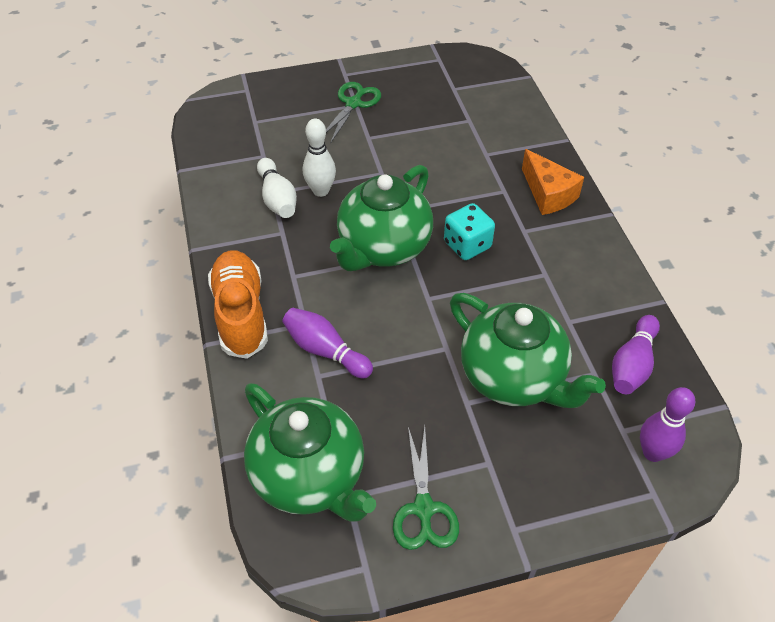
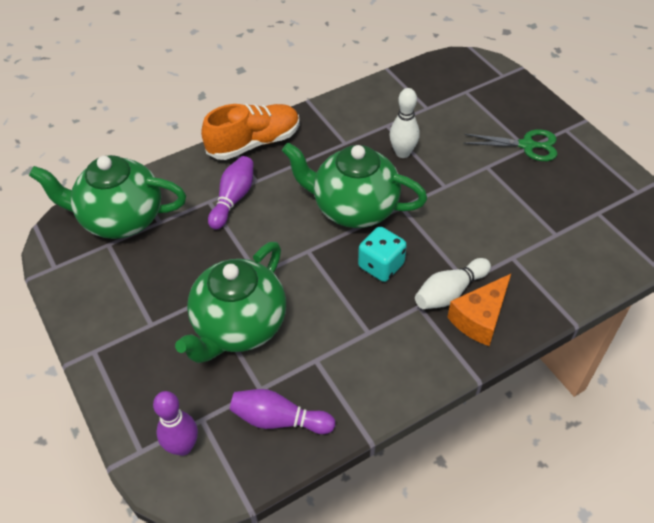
camera: 75 degrees right, 0 degrees up
(277, 198) = (381, 129): white bowling pin -> white bowling pin (450, 292)
(310, 476) = (121, 219): green teapot -> green teapot turned 60 degrees clockwise
(423, 509) = (104, 290): green scissors -> none

